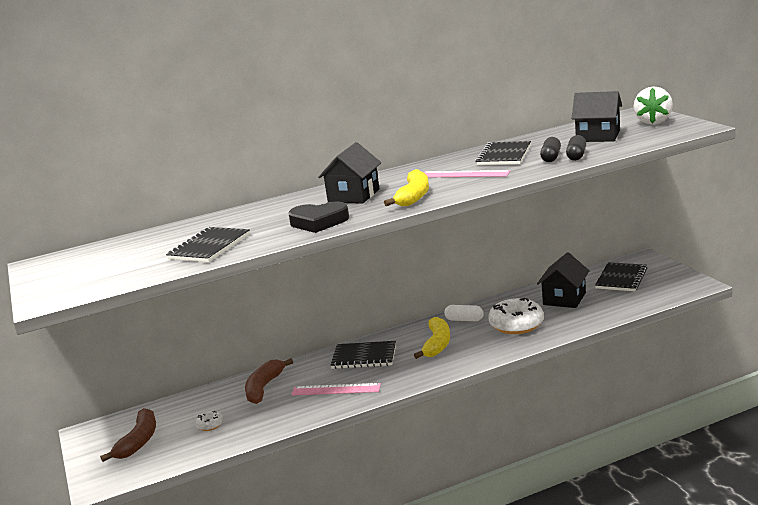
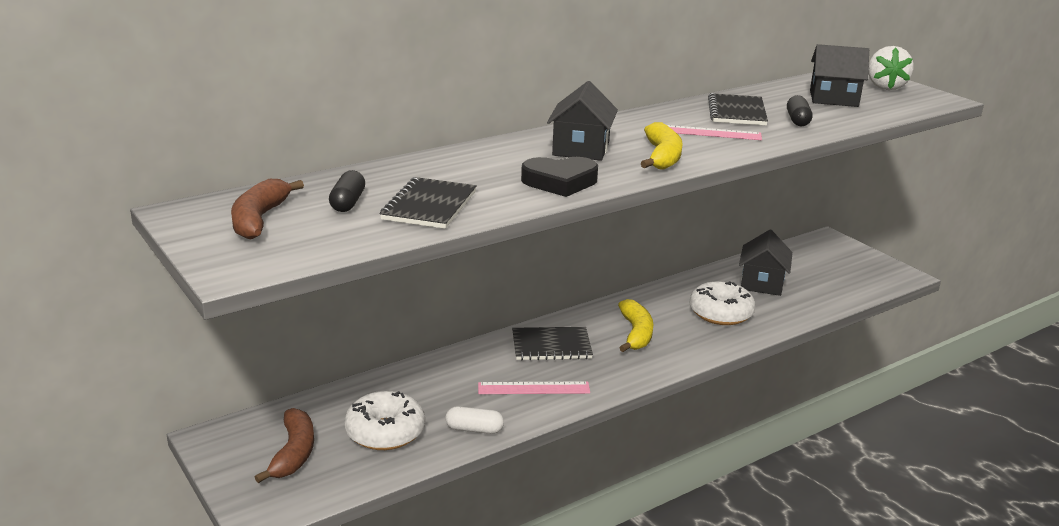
camera: 15 degrees left, 5 degrees up
(210, 425) = (385, 432): white donut -> white donut, size x2.20
(264, 388) = (437, 382): brown banana -> brown banana (259, 219)
(464, 320) = (655, 303): white capsule -> white capsule (474, 429)
(576, 156) = (827, 121): black capsule -> black capsule (348, 203)
(621, 278) = (815, 262): black notebook -> none

